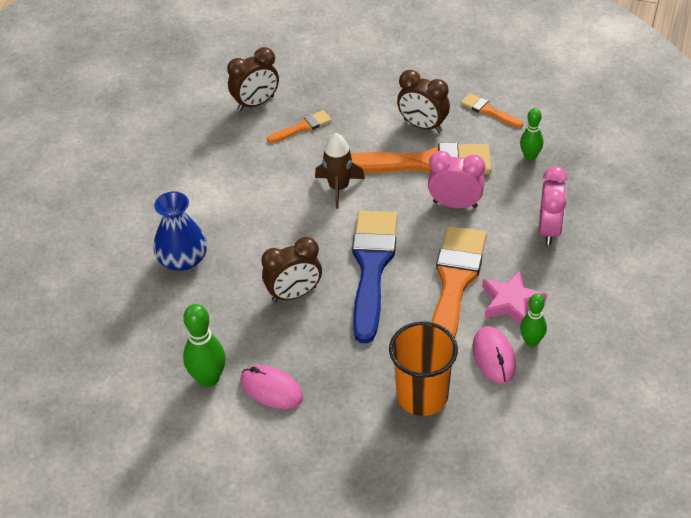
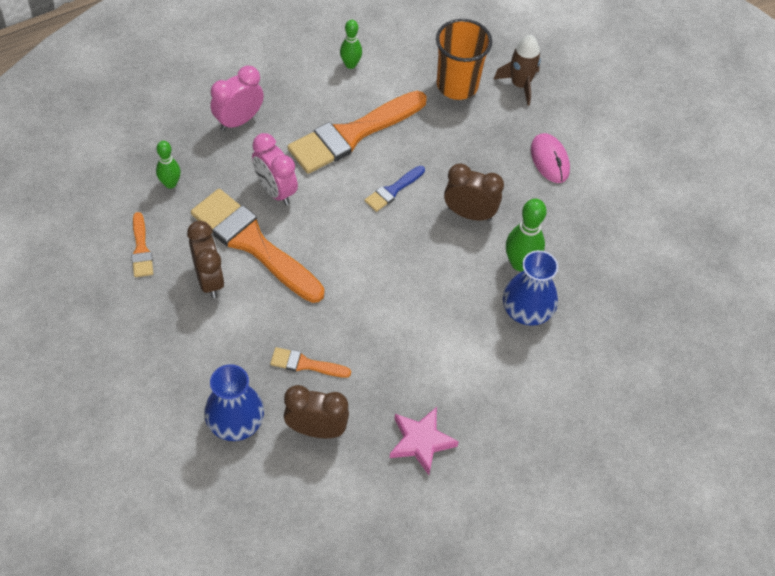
camera: 145 degrees left, 10 degrees up
(208, 379) = (587, 198): green bowling pin -> green bowling pin (520, 263)
(309, 76) = (235, 421): none -> blue vase
(339, 187) = (342, 276): brown rocket -> brown rocket (520, 84)
(372, 267) = (393, 190): blue brush -> blue brush, size x0.46
(494, 356) = (385, 73): pink mouse -> none
(511, 302) = (330, 96): pink star -> pink star (421, 442)

